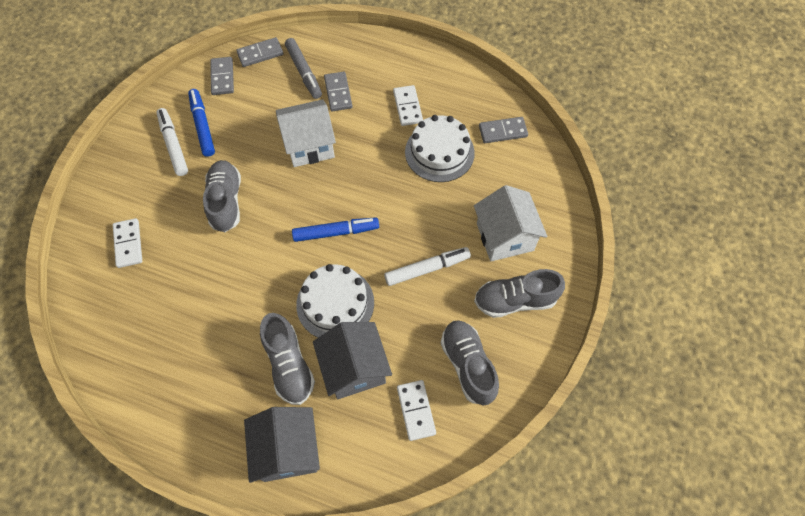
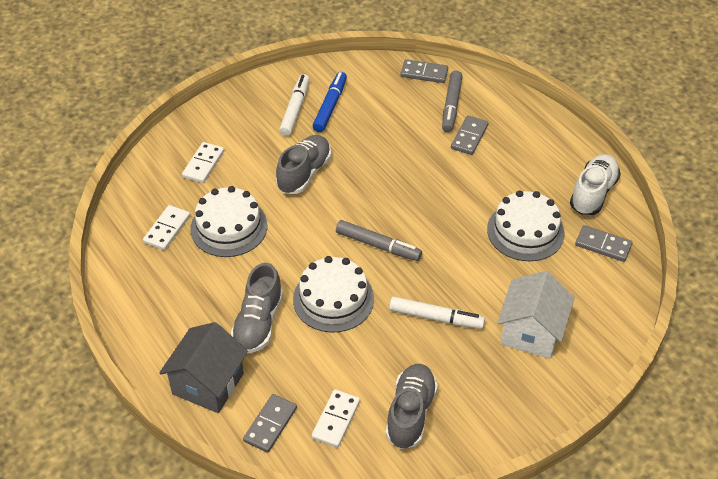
camera: 35 degrees right, 15 degrees down
(197, 291) = (229, 227): none -> white cake
(222, 77) = (376, 76): grey domino -> grey domino (270, 424)
(309, 145) = (409, 166): white house -> none
(336, 232) = (378, 245): blue marker -> grey marker
(354, 368) = (310, 357): grey house -> none
(408, 107) = (525, 179): white domino -> white domino (167, 229)
(465, 91) = (593, 193): none -> white shoe
(515, 300) = (497, 388): grey shoe -> none

